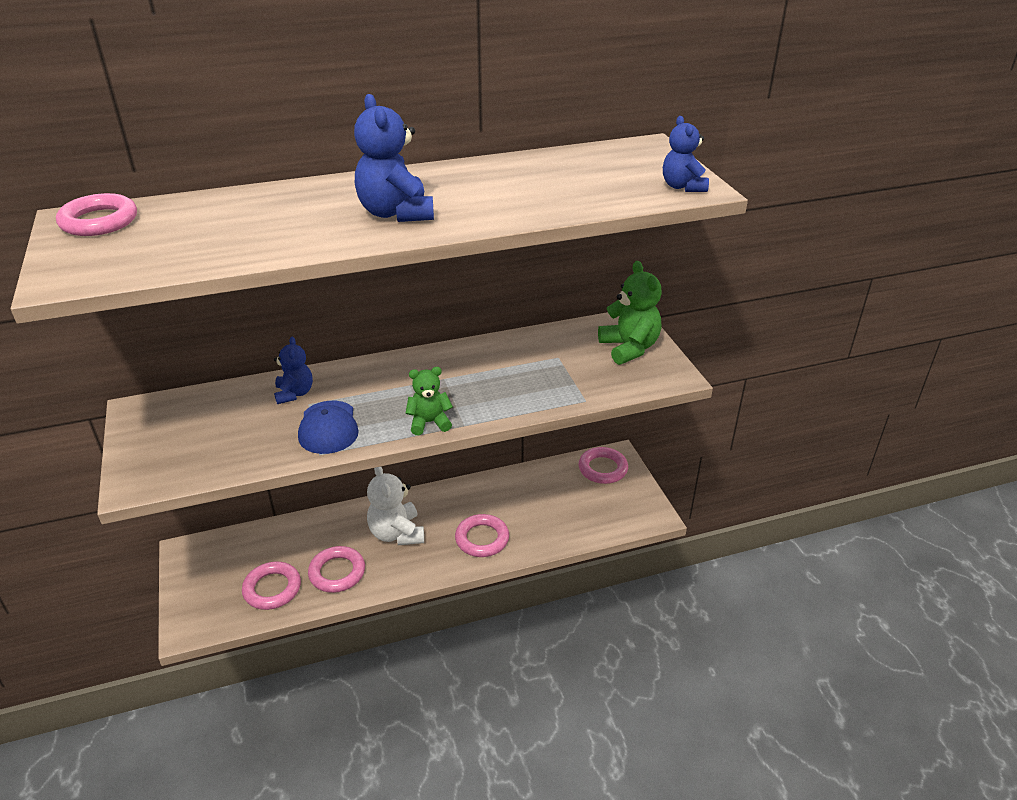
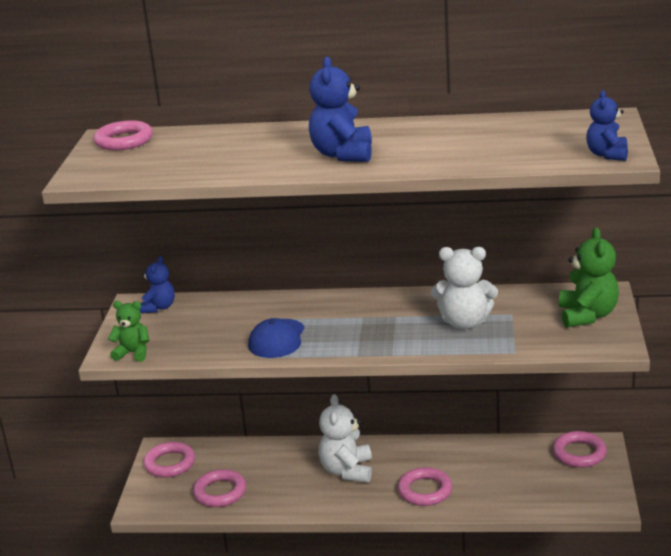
camera: 25 degrees right, 10 degrees down
(294, 393) = (262, 310): blue teddy bear -> blue teddy bear (159, 307)
(337, 572) = (280, 491): pink ring -> pink ring (170, 463)
(429, 422) = (363, 348): green teddy bear -> green teddy bear (133, 353)
(518, 374) = (464, 322): none -> white teddy bear

